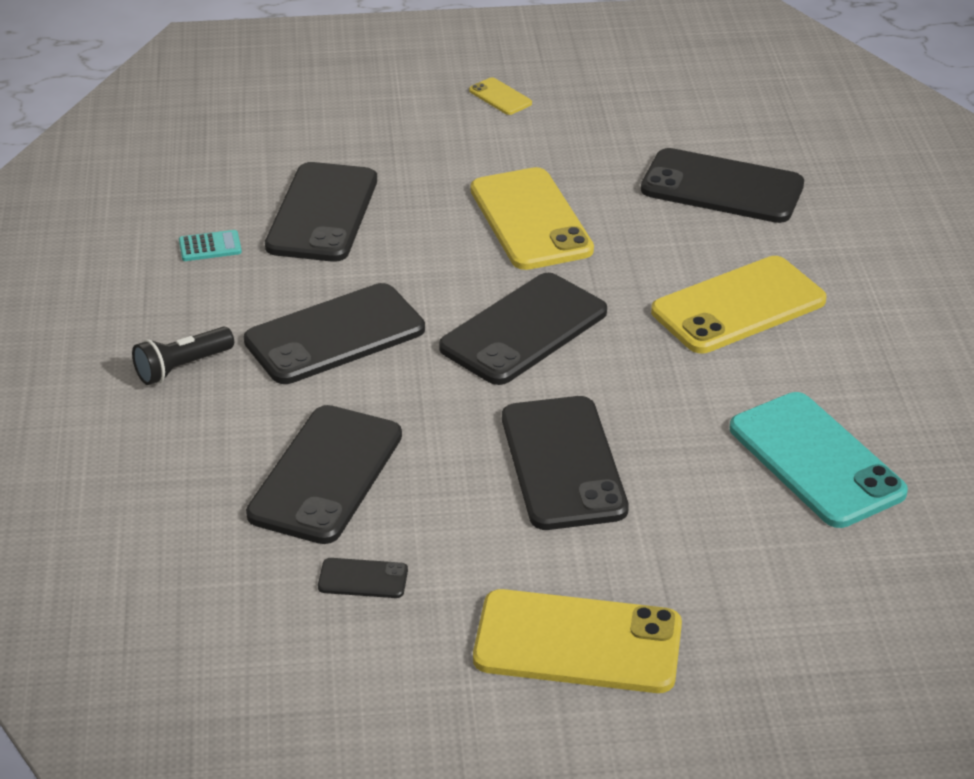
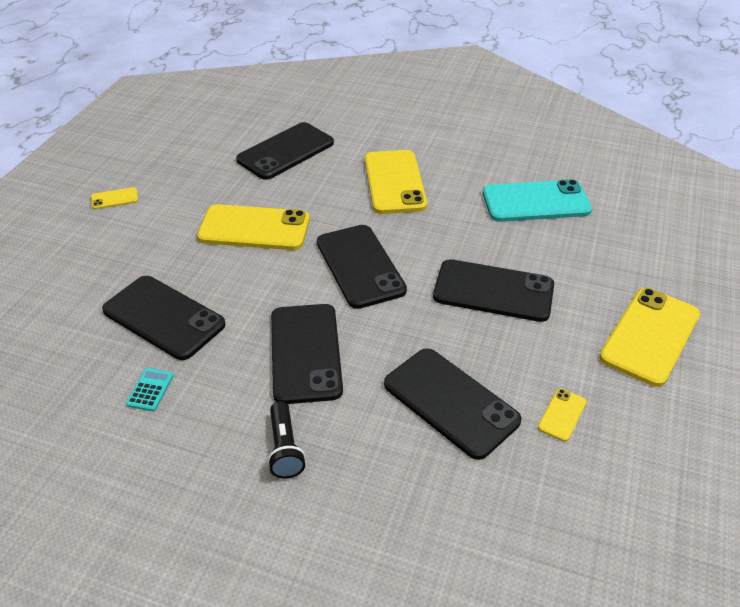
camera: 65 degrees left, 5 degrees up
(363, 579) = (562, 415): black phone -> yellow phone

